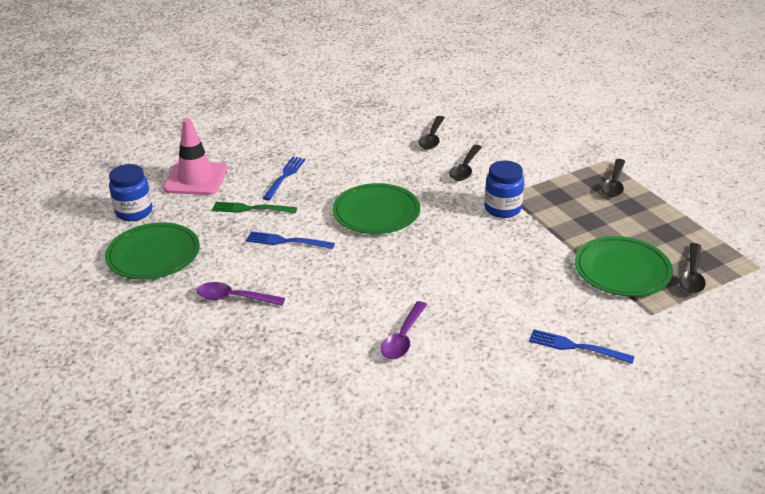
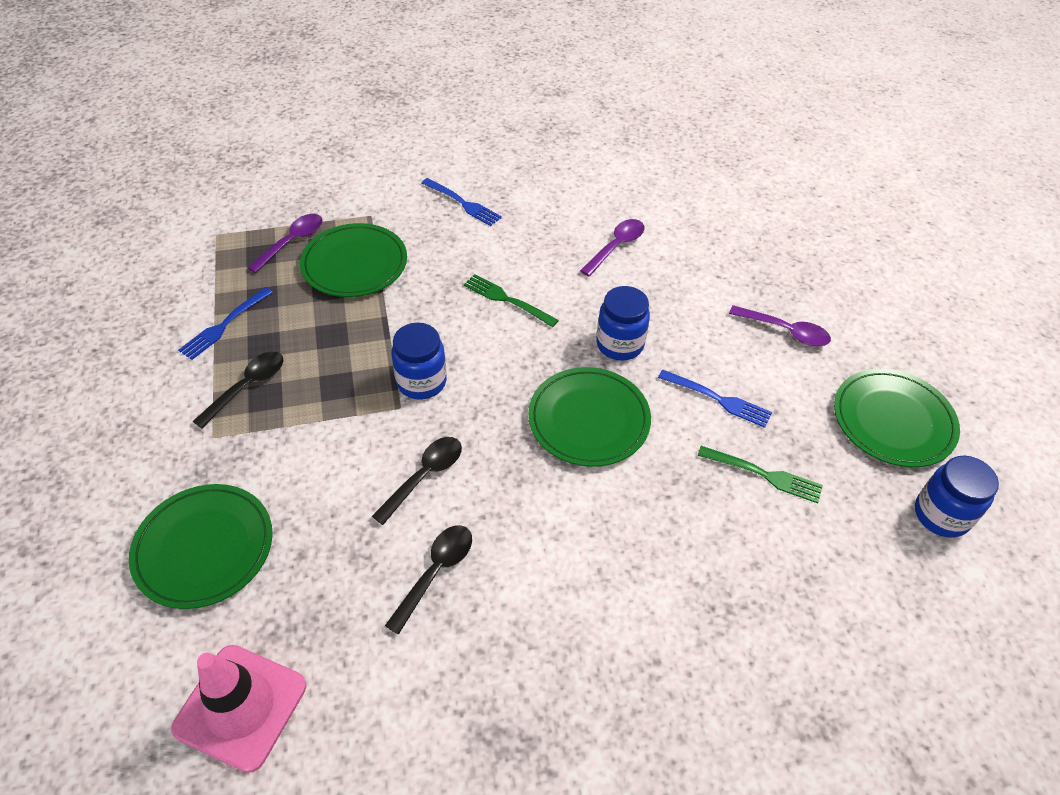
camera: 165 degrees left, 15 degrees up
(196, 179) = (855, 573): pink traffic cone -> pink traffic cone (241, 707)
(284, 176) = (707, 536): blue fork -> blue fork (224, 325)
(370, 260) = (619, 344): none -> blue jar
(476, 271) = (507, 300): none -> green fork
(558, 124) = (204, 548): none -> green plate
(692, 275) = (292, 242): black spoon -> purple spoon

